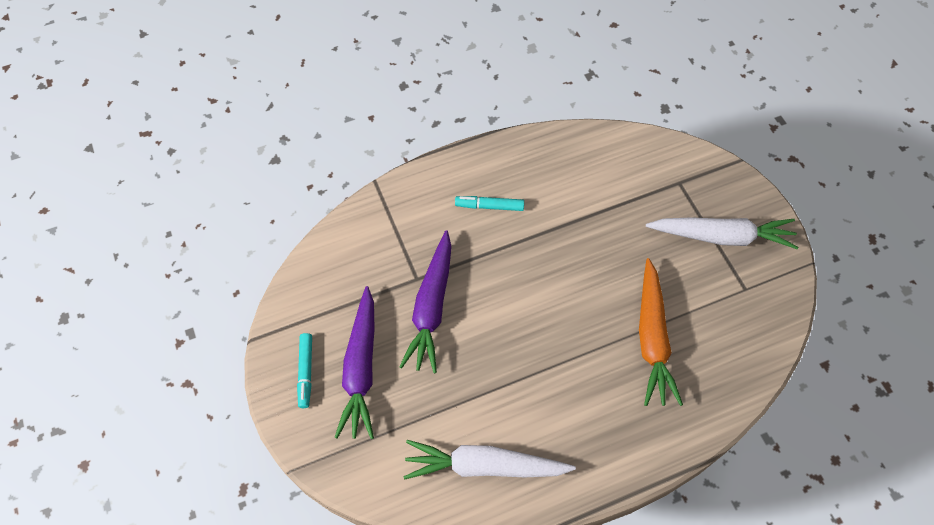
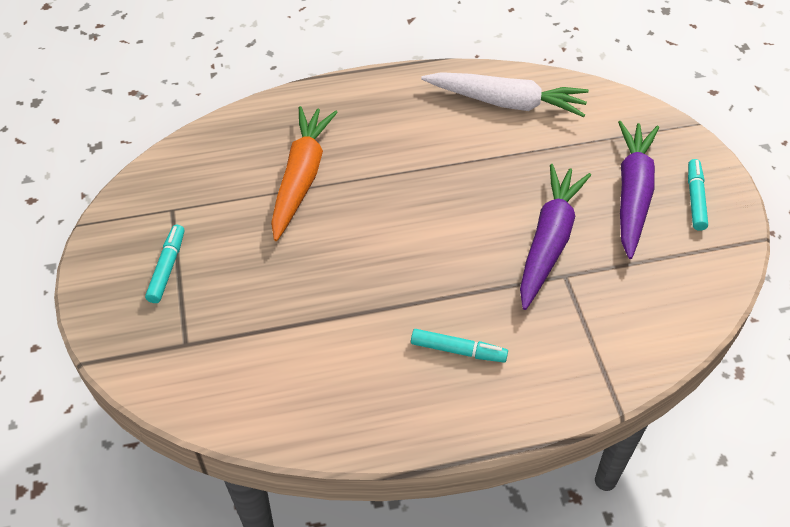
camera: 170 degrees left, 10 degrees down
(722, 237) = (167, 268): white carrot -> turquoise marker

